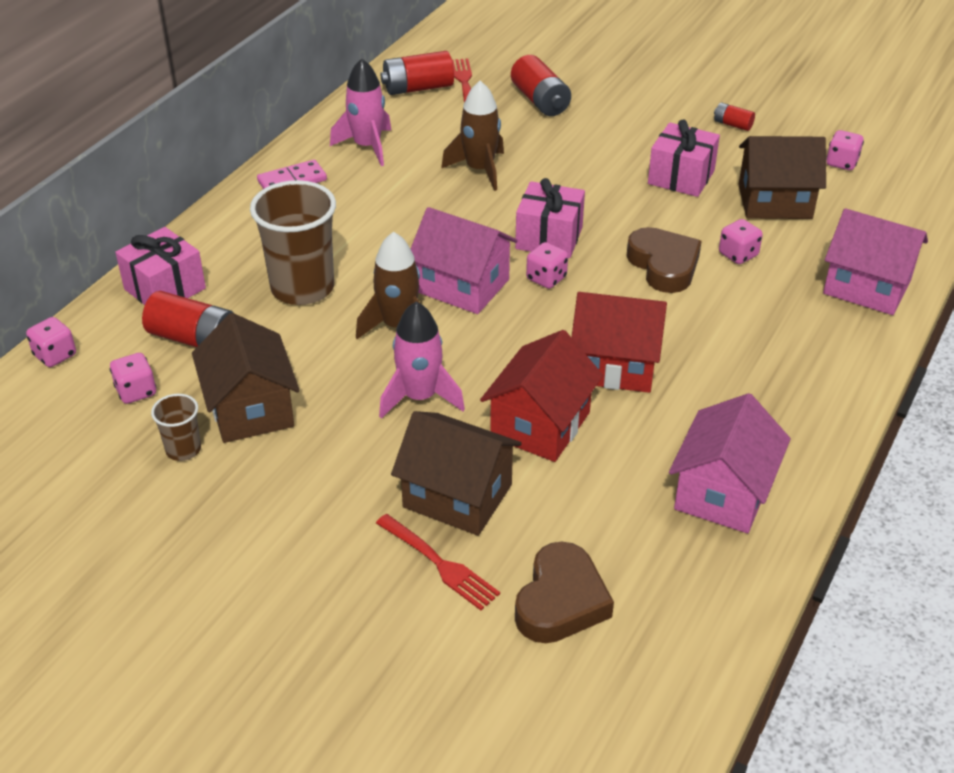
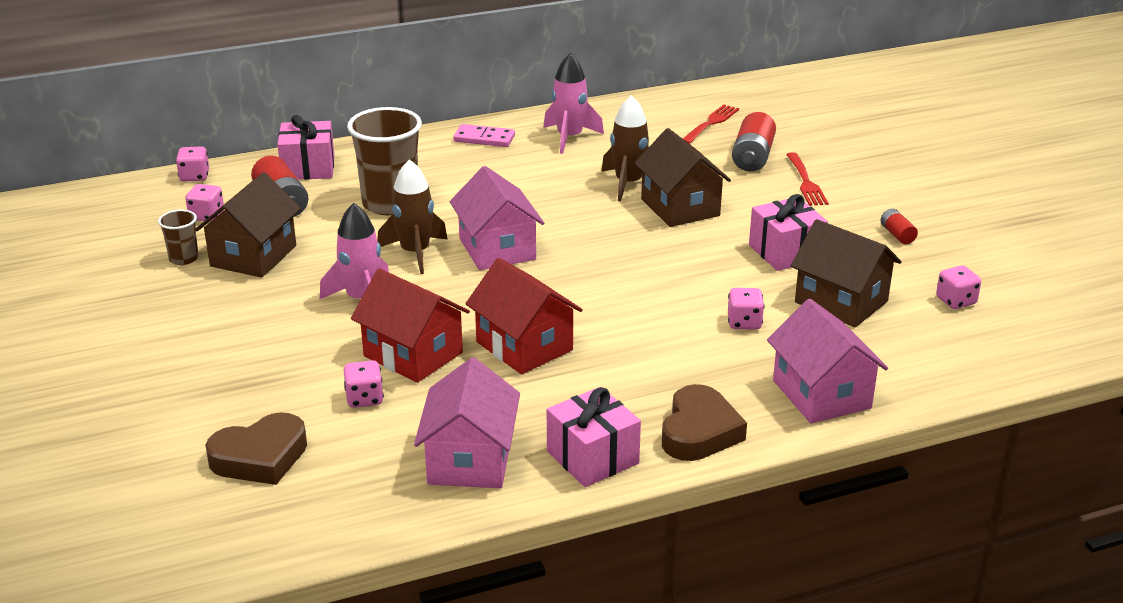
camera: 40 degrees right, 10 degrees down
(418, 88) = (668, 114): red battery -> none
(438, 563) = (224, 395): red fork -> red fork (805, 181)
(457, 496) = (295, 365): brown house -> brown house (680, 207)
(540, 425) = (413, 354): red house -> red house turned 60 degrees clockwise
(546, 278) = (564, 271): pink dice -> pink dice (364, 399)
(549, 238) = (609, 247): pink gift -> pink gift (592, 457)
(664, 265) = (669, 303): brown heart -> brown heart (699, 431)
(723, 493) = (470, 460): pink house -> pink house turned 60 degrees counterclockwise

